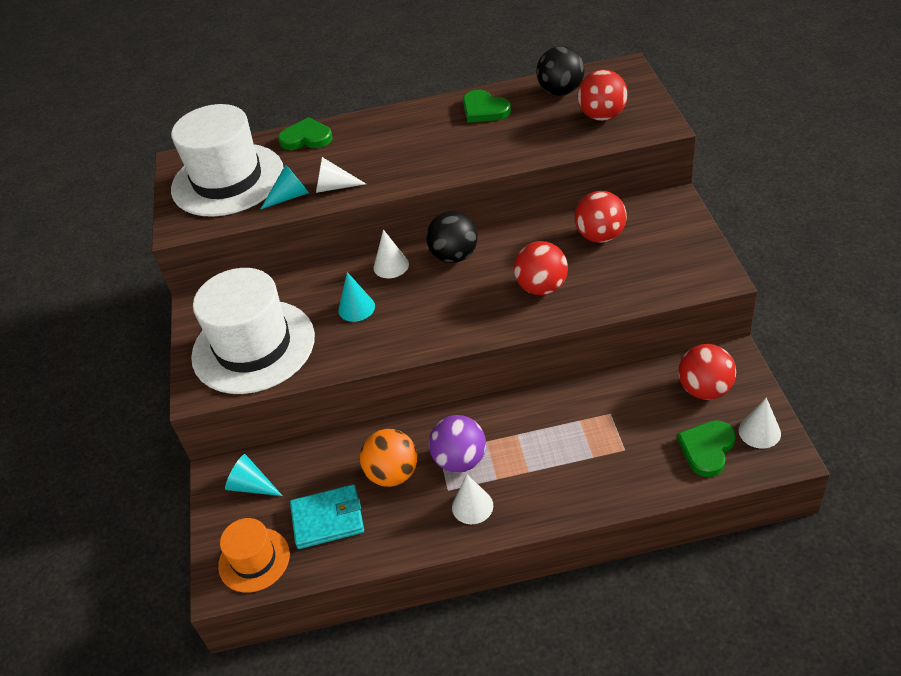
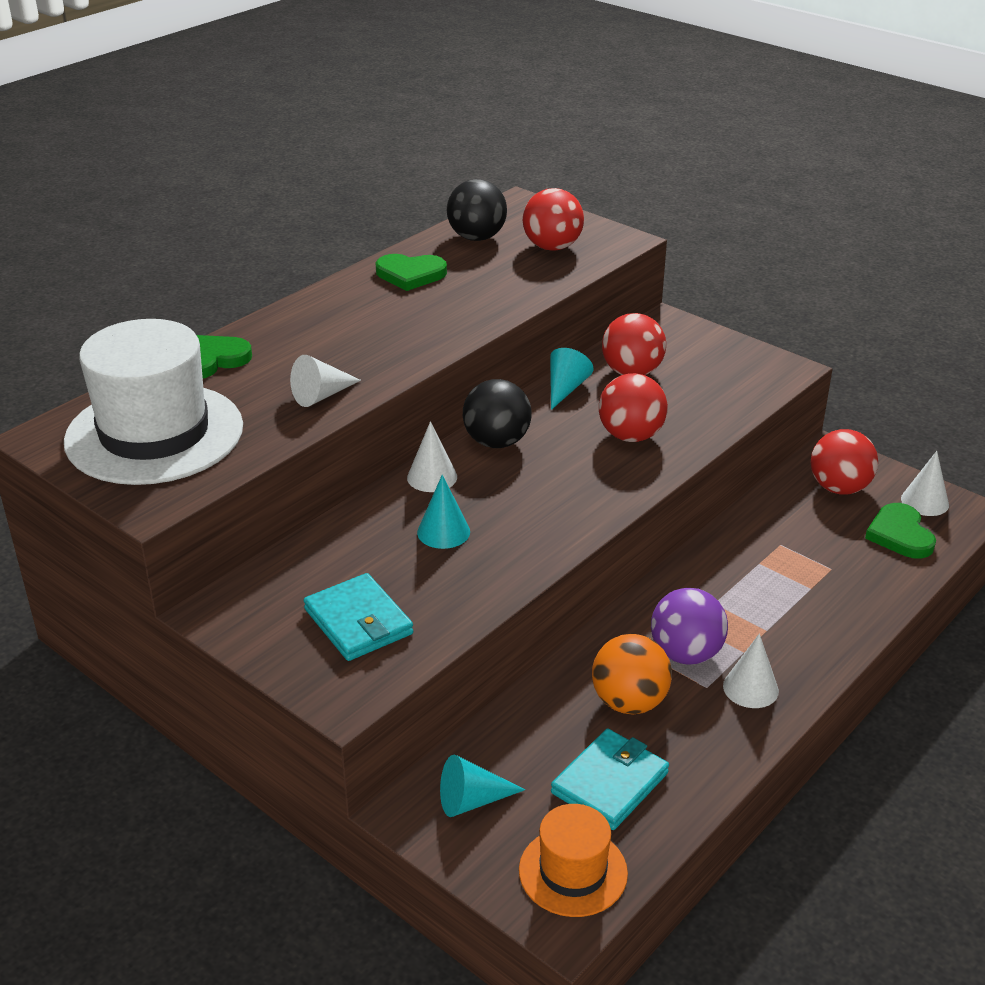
camera: 45 degrees left, 10 degrees down
(253, 346) = (358, 621): white hat -> turquoise wallet
(290, 196) = (273, 422): turquoise cone -> turquoise cone (565, 389)

